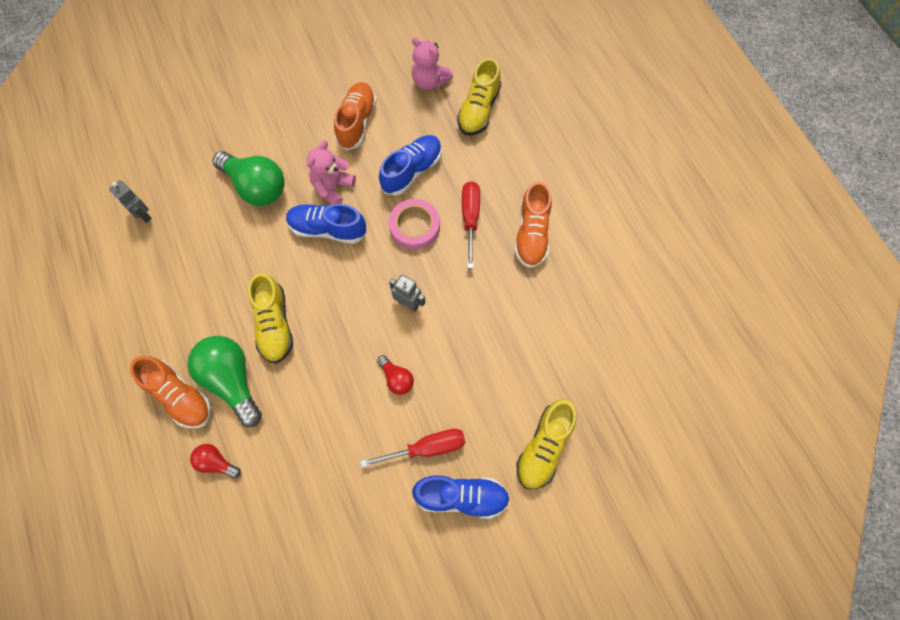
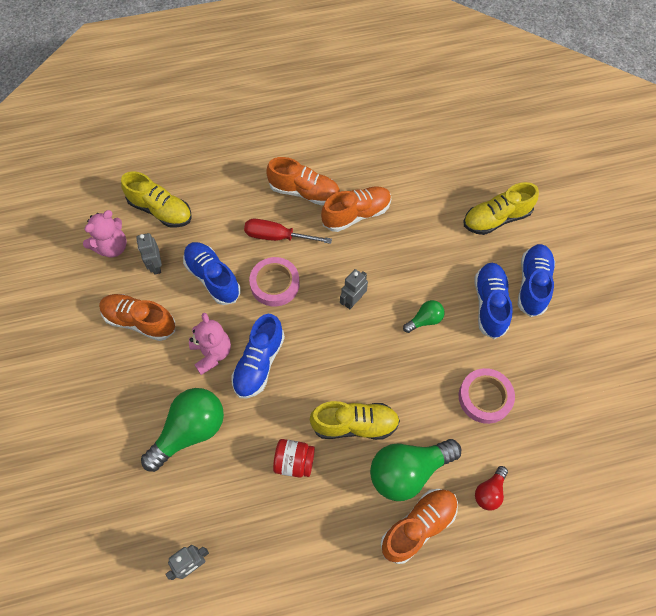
camera: 80 degrees left, 5 degrees down
(234, 277) = (294, 462): none -> red jar
(315, 450) = (485, 397): none -> pink tape
(333, 187) = (212, 353): pink teddy bear -> pink teddy bear turned 150 degrees counterclockwise
(396, 379) = (424, 320): red light bulb -> green light bulb
(416, 121) = (156, 265): none -> grey robot
(427, 448) = (489, 304): red screwdriver -> blue shoe
(515, 291) = (356, 214): none -> orange shoe
(544, 447) = (496, 219): yellow shoe -> yellow shoe turned 120 degrees clockwise

